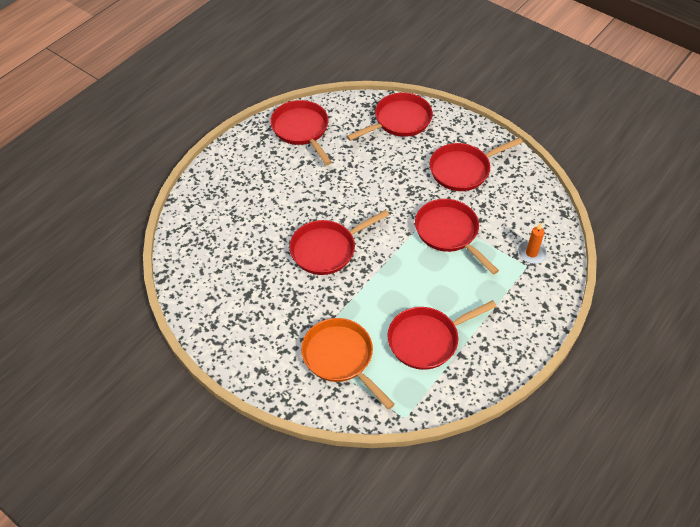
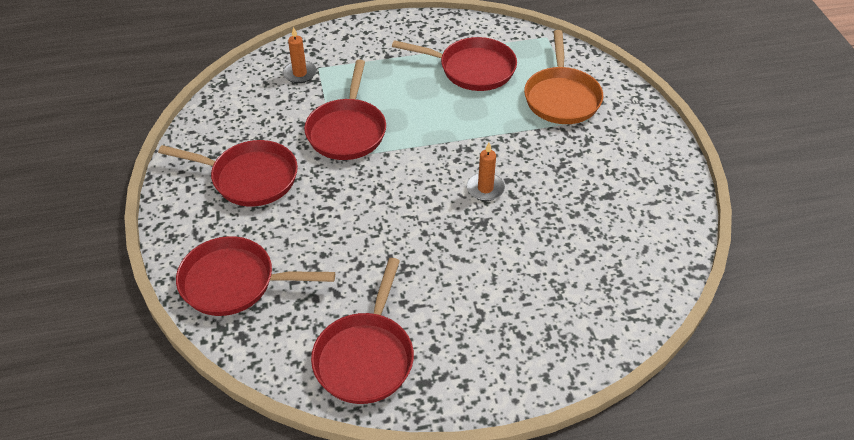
camera: 140 degrees left, 5 degrees down
(327, 249) = (485, 188): red pan -> orange candle

